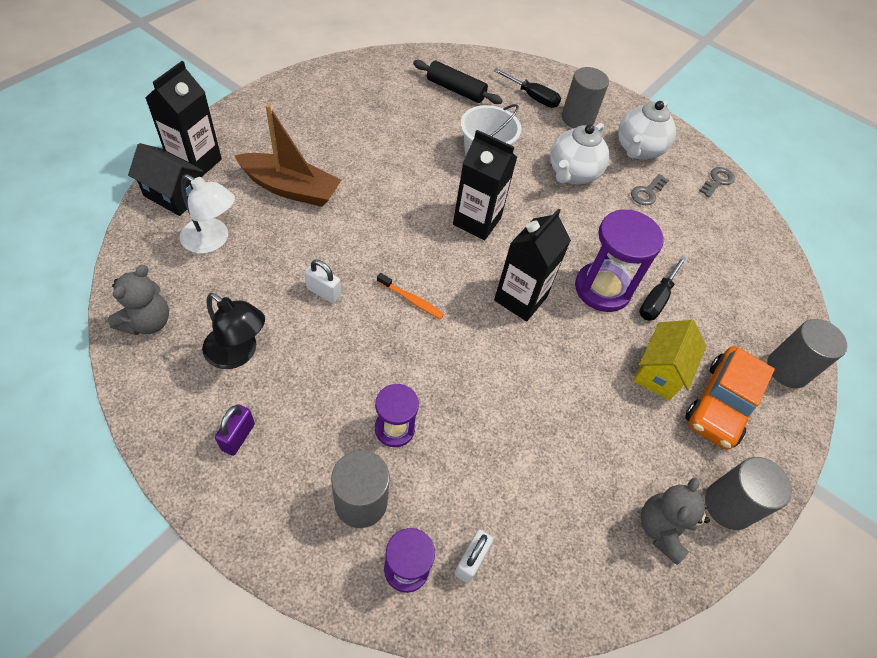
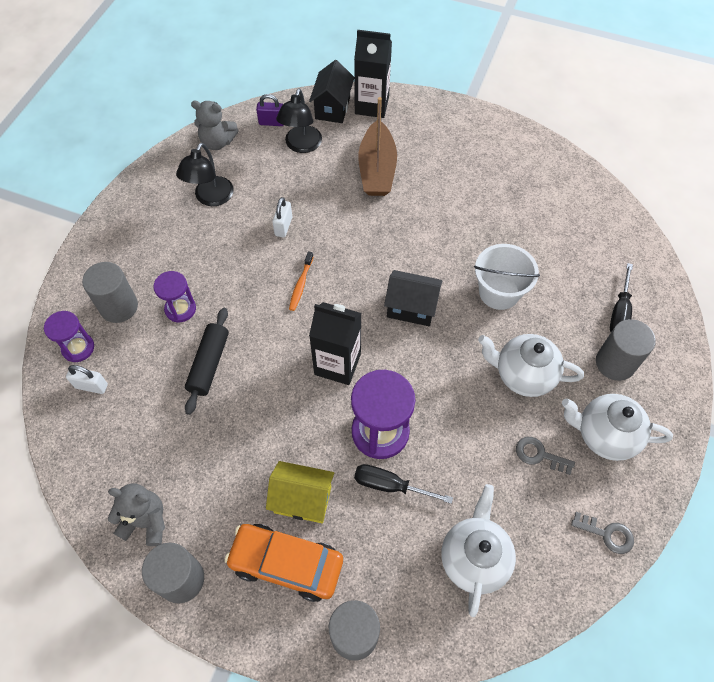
camera: 80 degrees right, 5 degrees up
(212, 241) = (301, 145): white lamp -> black lamp
(238, 437) = (147, 223): purple padlock -> purple padlock (272, 122)
(455, 90) = (580, 243): black rolling pin -> black rolling pin (209, 364)
(477, 221) = (411, 308): black carton -> black house
(728, 265) = (474, 558): none -> white teapot

